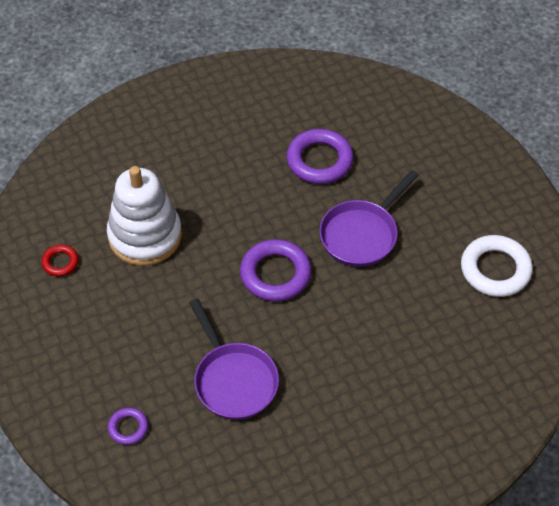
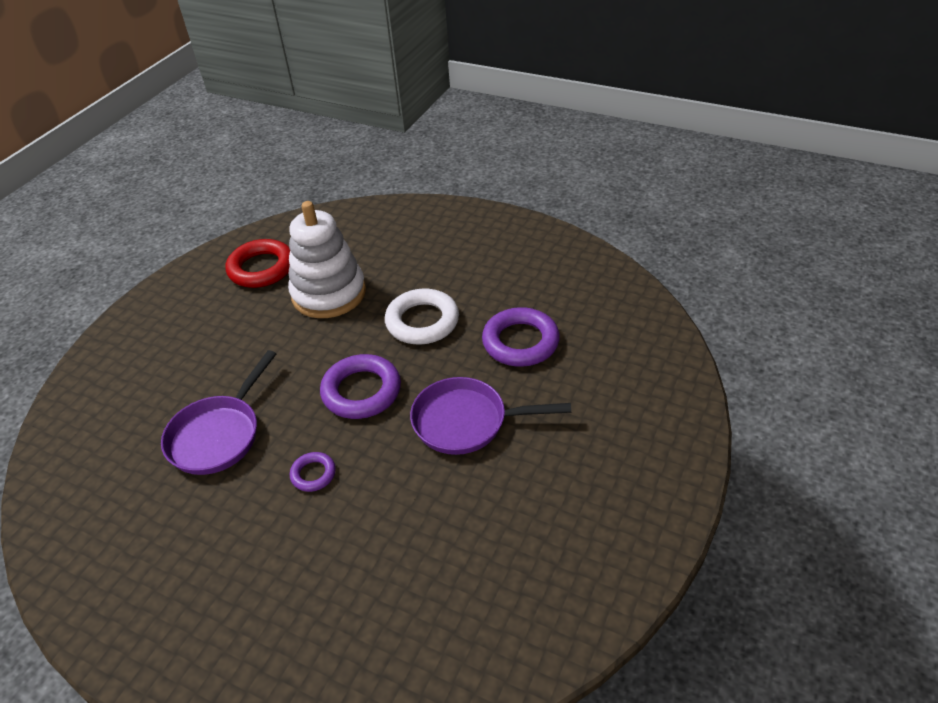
camera: 55 degrees right, 10 degrees down
(60, 262) = (261, 268): red ring -> red ring, size x1.92
(128, 428) = (121, 400): purple ring -> purple ring (313, 474)
(495, 269) = (532, 559): white ring -> white ring (422, 321)

